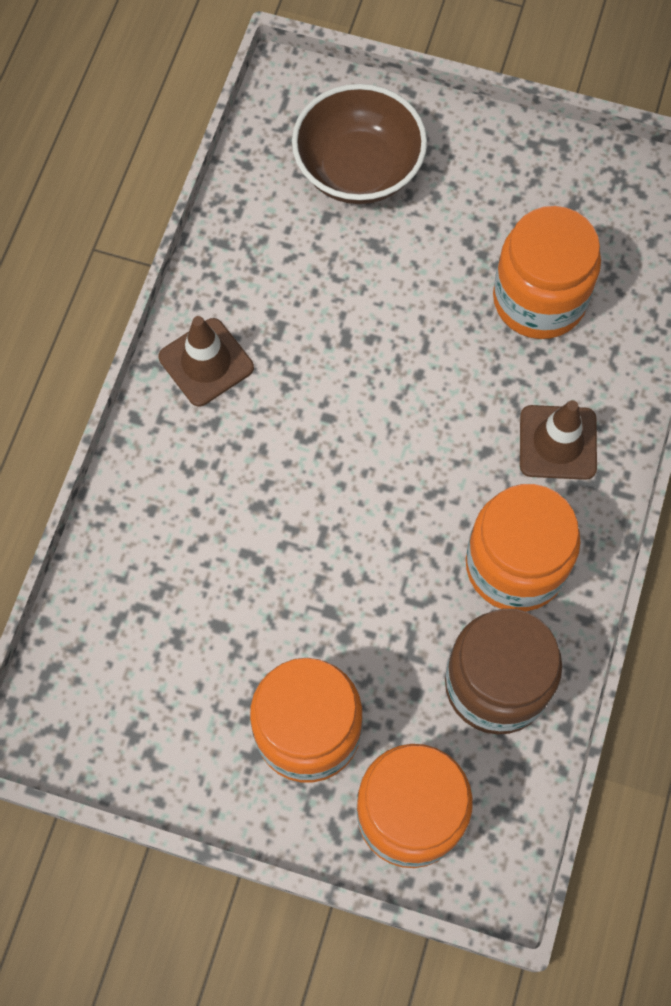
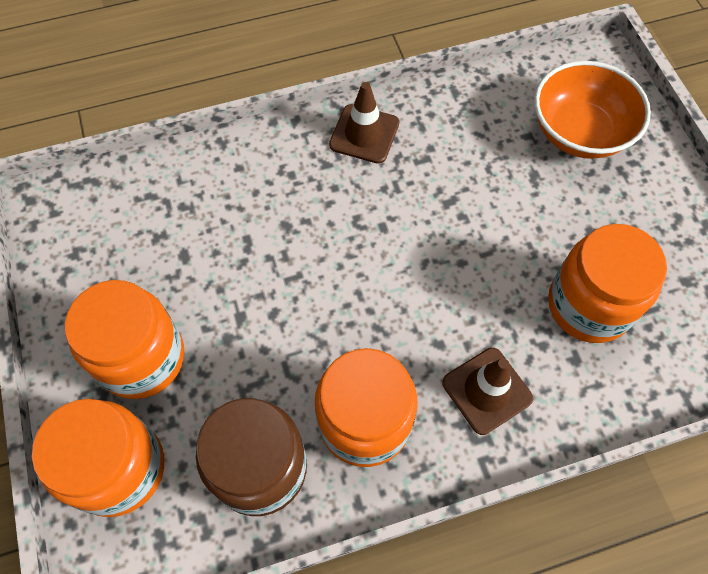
camera: 55 degrees right, 5 degrees down
(358, 169) = (579, 132): brown bowl -> orange bowl

